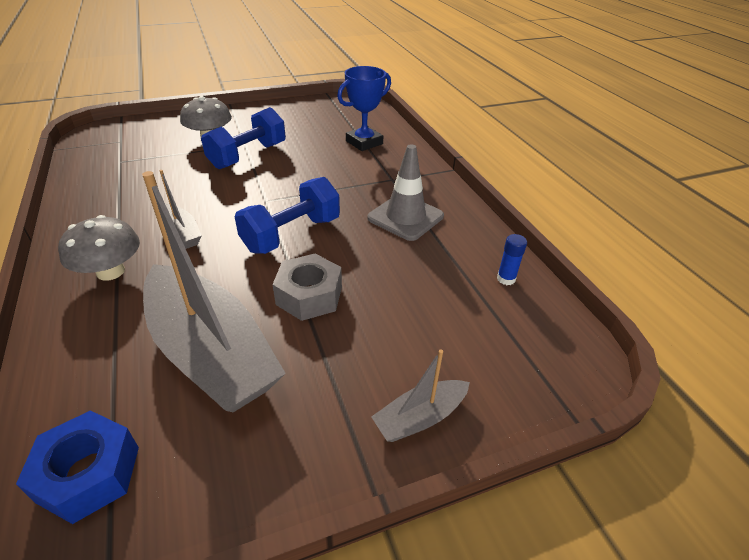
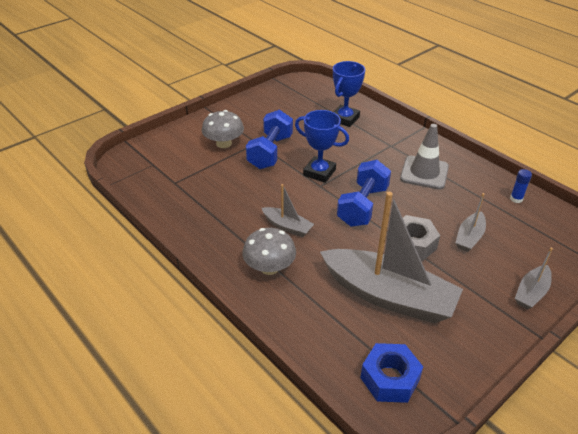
camera: 20 degrees left, 0 degrees up
(279, 187) = (319, 172): none -> blue trophy
(395, 309) = (469, 237): none -> grey boat

